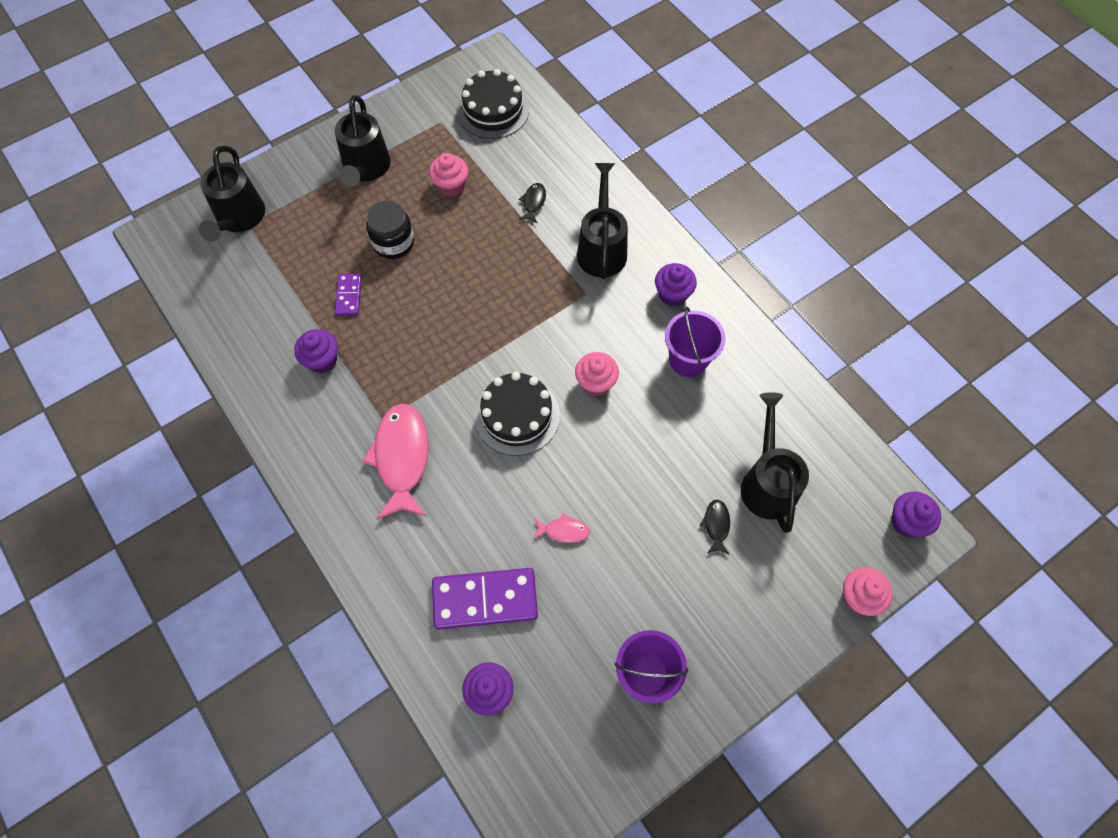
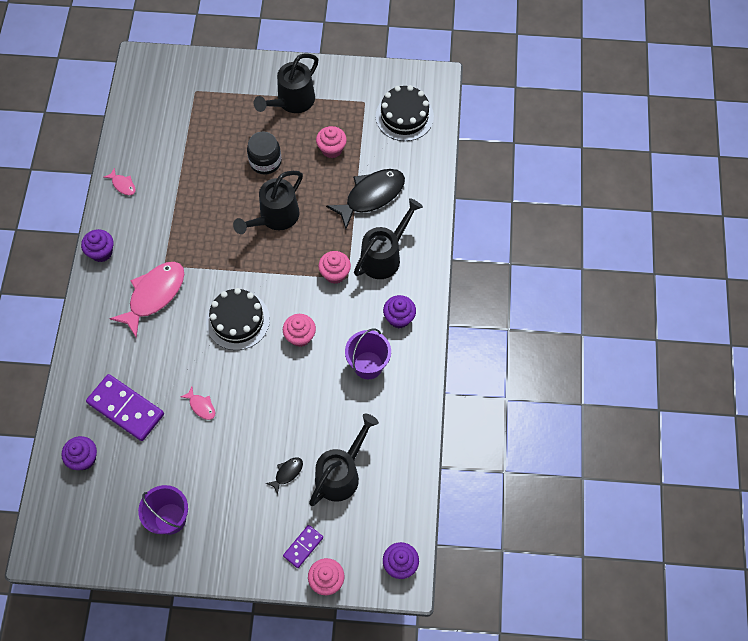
camera: 40 degrees right, 0 degrees up
(239, 219) = (193, 83): black watering can -> black watering can (275, 218)
(255, 372) = (123, 185): none -> pink fish
(322, 360) = (163, 205): purple cupcake -> purple cupcake (101, 252)
(349, 296) = (211, 176): purple domino -> purple domino (303, 547)
(533, 202) = (371, 196): black fish -> black fish, size x2.23
(570, 299) = (335, 274): none -> pink cupcake

